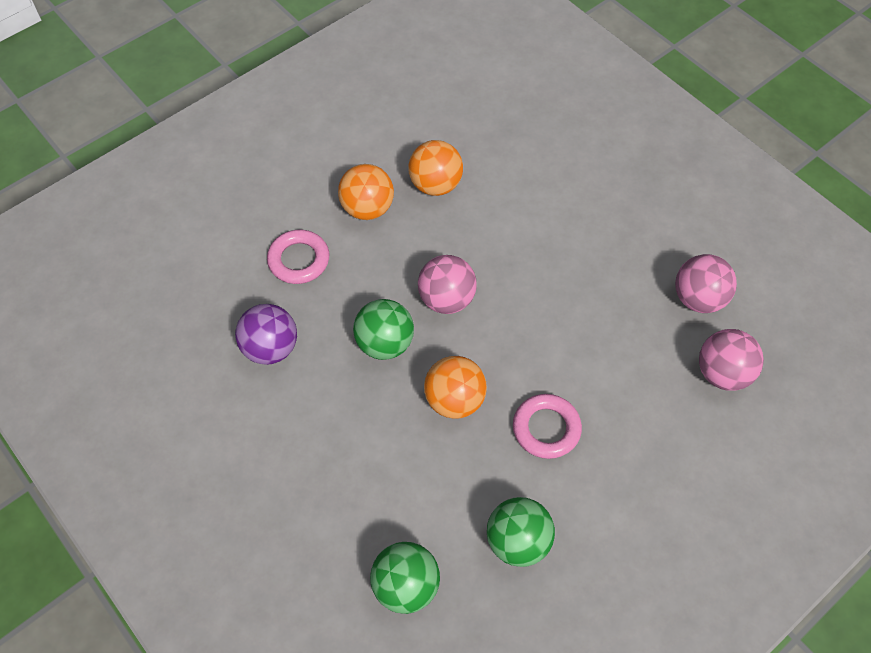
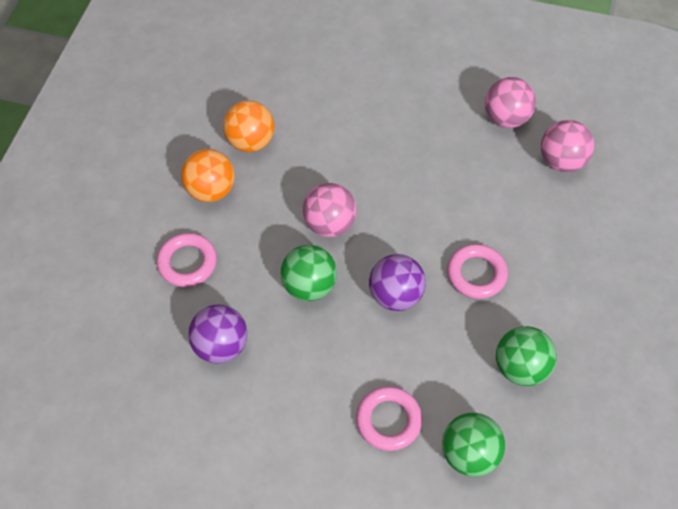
camera: 35 degrees left, 0 degrees up
(358, 507) = (388, 420): none -> pink ring
(454, 400) = (395, 295): orange ball -> purple ball

